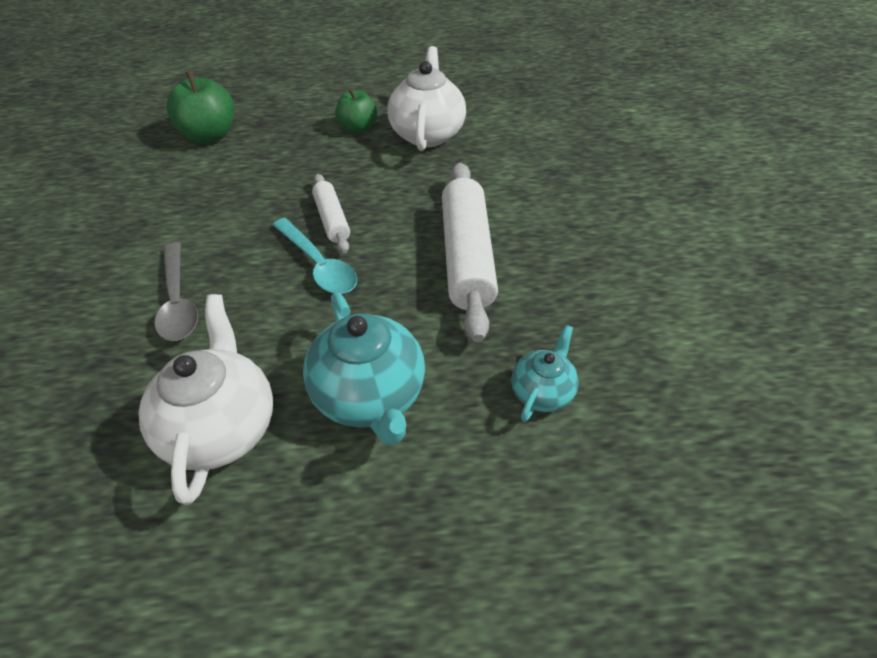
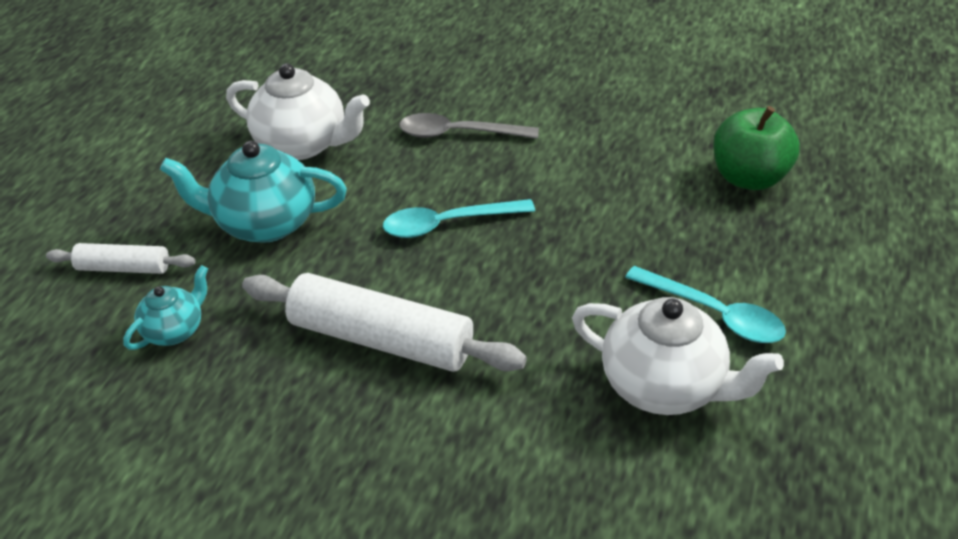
camera: 115 degrees right, 5 degrees down
(332, 220) = (517, 247): white rolling pin -> white rolling pin (124, 268)
(358, 128) = (713, 314): green apple -> turquoise spoon
(542, 392) = (175, 330): turquoise teapot -> turquoise teapot turned 105 degrees counterclockwise

